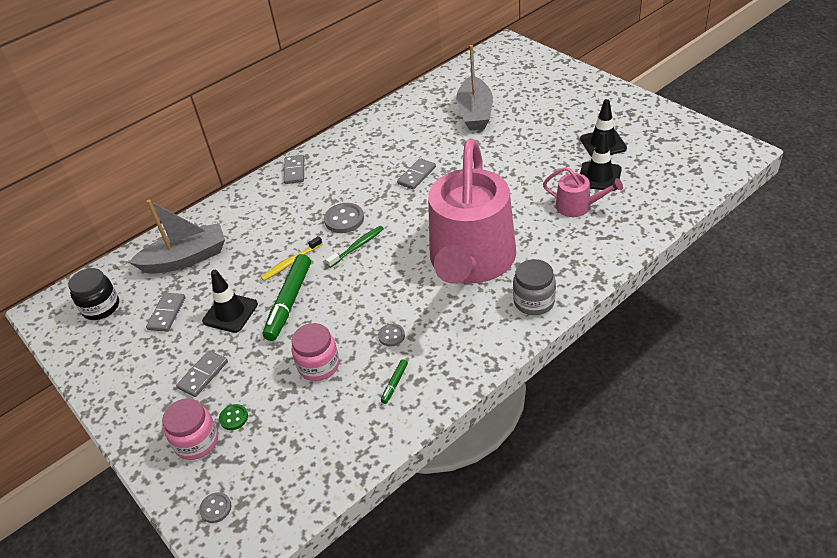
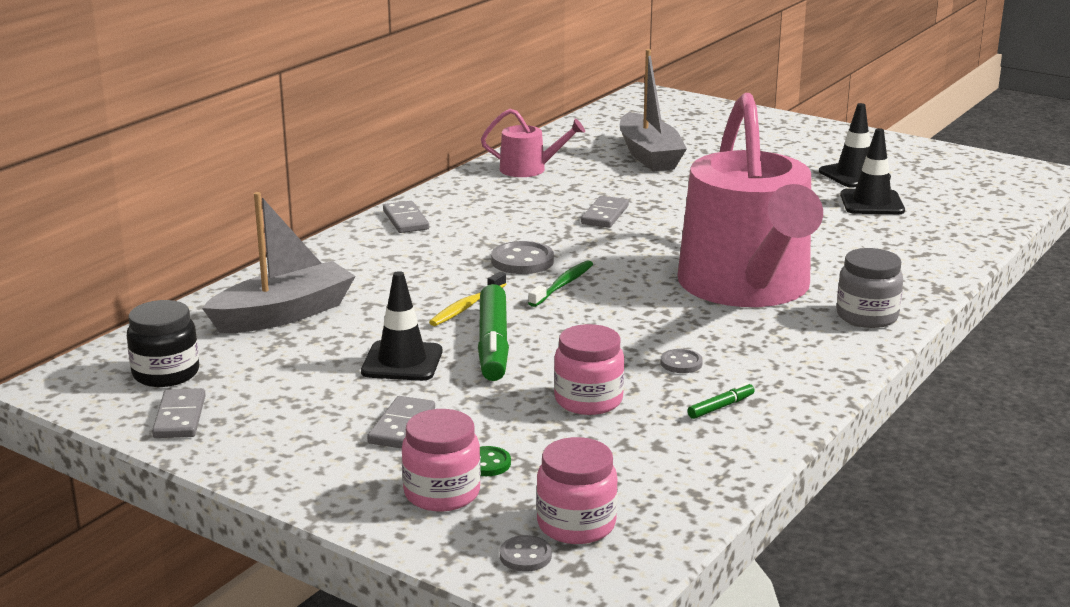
camera: 20 degrees left, 20 degrees down
(167, 313) = (291, 371): grey domino -> grey domino (179, 417)
(257, 484) = (576, 524): none -> pink jar
(394, 384) = (721, 407): green marker -> green marker turned 135 degrees counterclockwise
(578, 206) = (862, 230): pink watering can -> pink watering can (529, 169)

